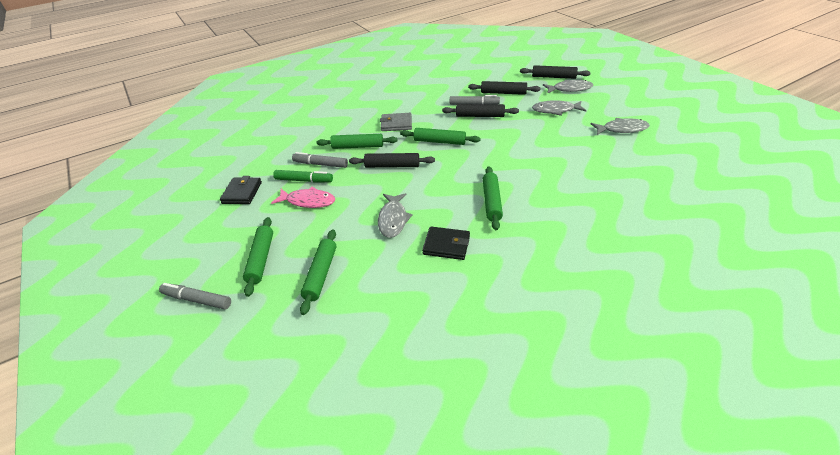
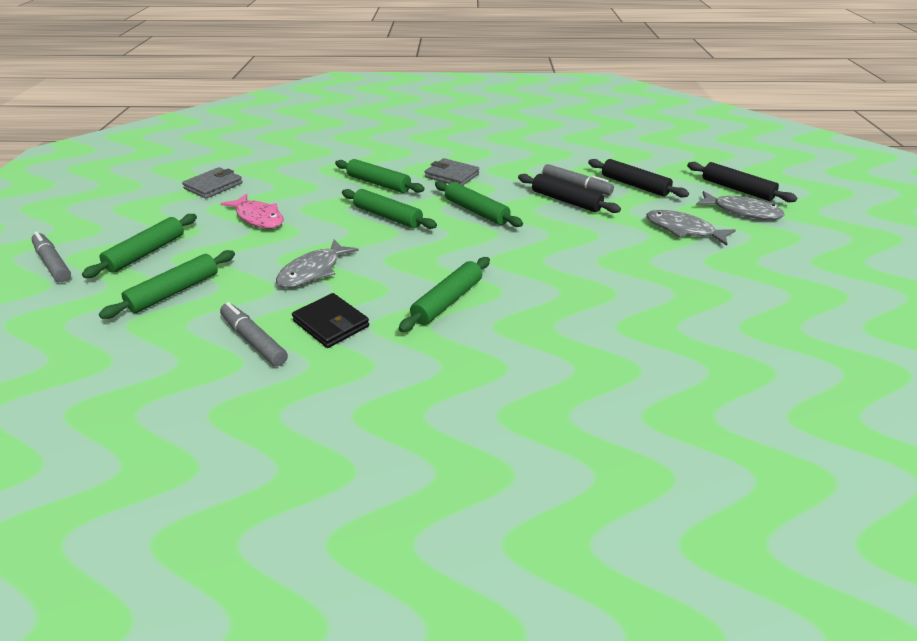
camera: 30 degrees right, 5 degrees down
(242, 193) = (213, 186): black wallet -> grey wallet
(304, 180) = (281, 196): green marker -> none
(321, 164) = (318, 187): grey marker -> grey marker (254, 340)
(392, 166) = (387, 217): black rolling pin -> green rolling pin
(622, 129) = (759, 289): grey fish -> none

